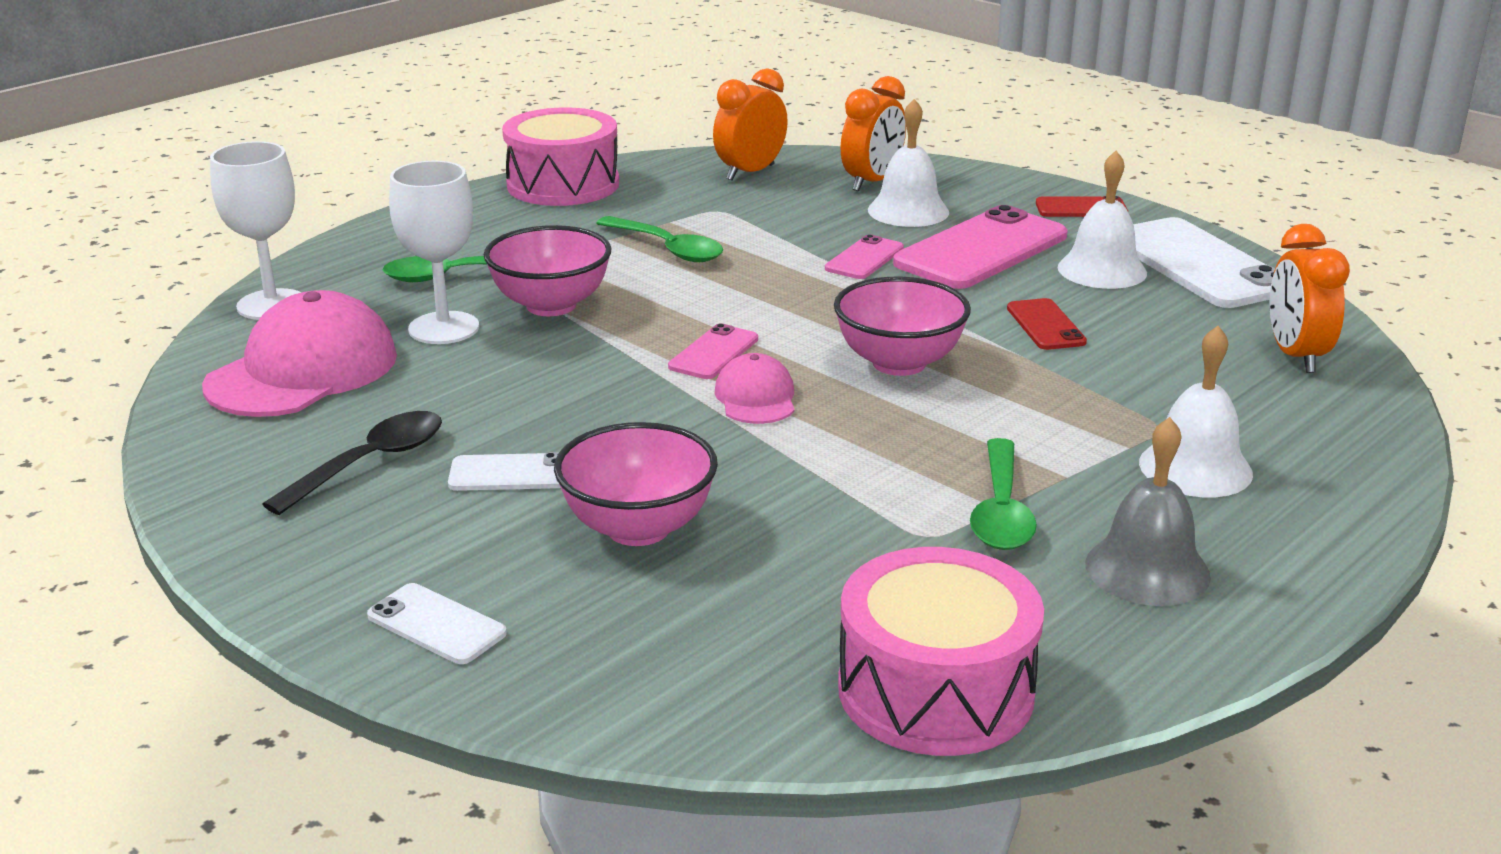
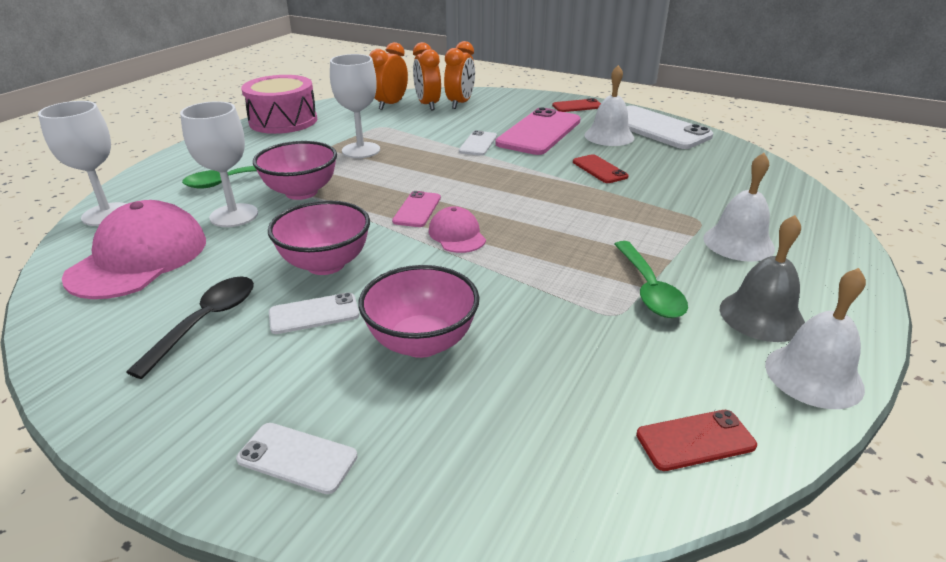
camera: 15 degrees left, 5 degrees up
(667, 248) = (361, 150): green spoon -> white goblet
(864, 258) = (478, 144): pink phone -> white phone
(899, 363) = (531, 201): pink bowl -> pink bowl (325, 264)
(908, 211) = (488, 116): white bell -> white bell (813, 375)
(935, 690) = (695, 440): pink drum -> red phone
(1295, 356) = (740, 170): orange clock -> orange clock (427, 105)

